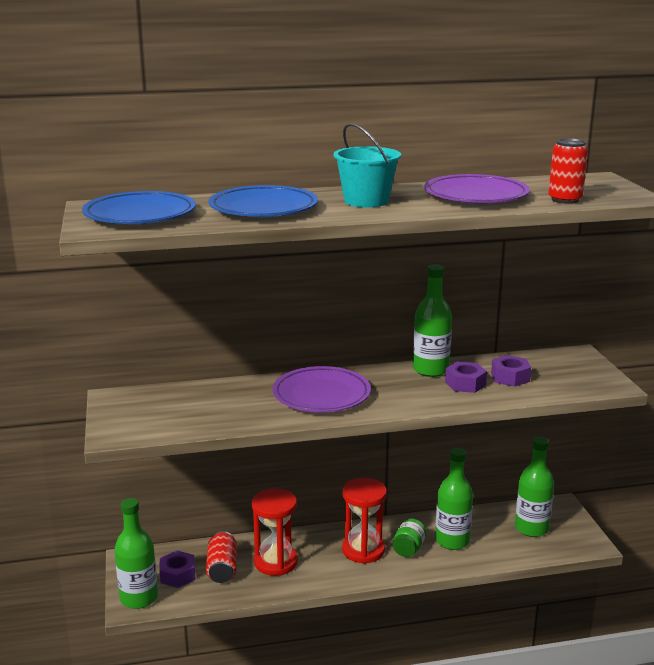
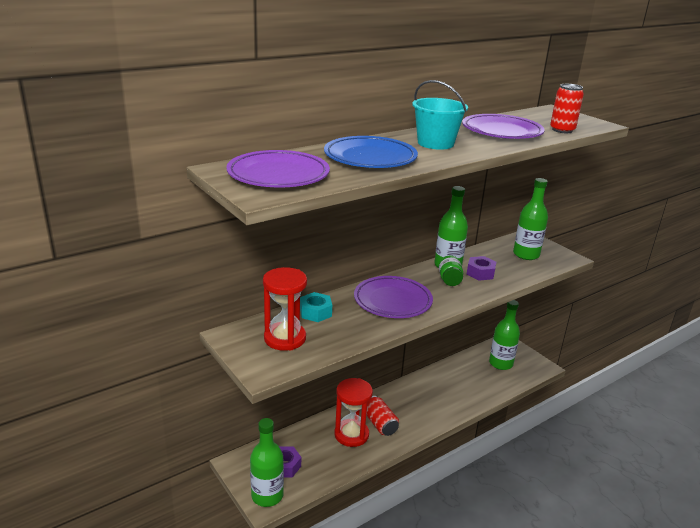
camera: 25 degrees left, 5 degrees up
(140, 215) = (278, 175): blue plate -> purple plate
(222, 391) = (315, 312): none -> turquoise nut
(222, 568) = (315, 451): red can -> red can (380, 424)
(363, 550) = (406, 408): red hourglass -> red hourglass (285, 338)
(408, 549) = (435, 399): green jar -> green jar (449, 280)
(452, 541) = (459, 385): green bottle -> green bottle (526, 254)
(510, 377) = (503, 263): purple nut -> none

